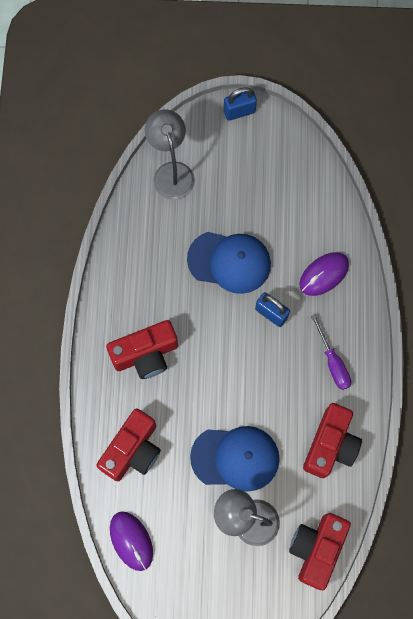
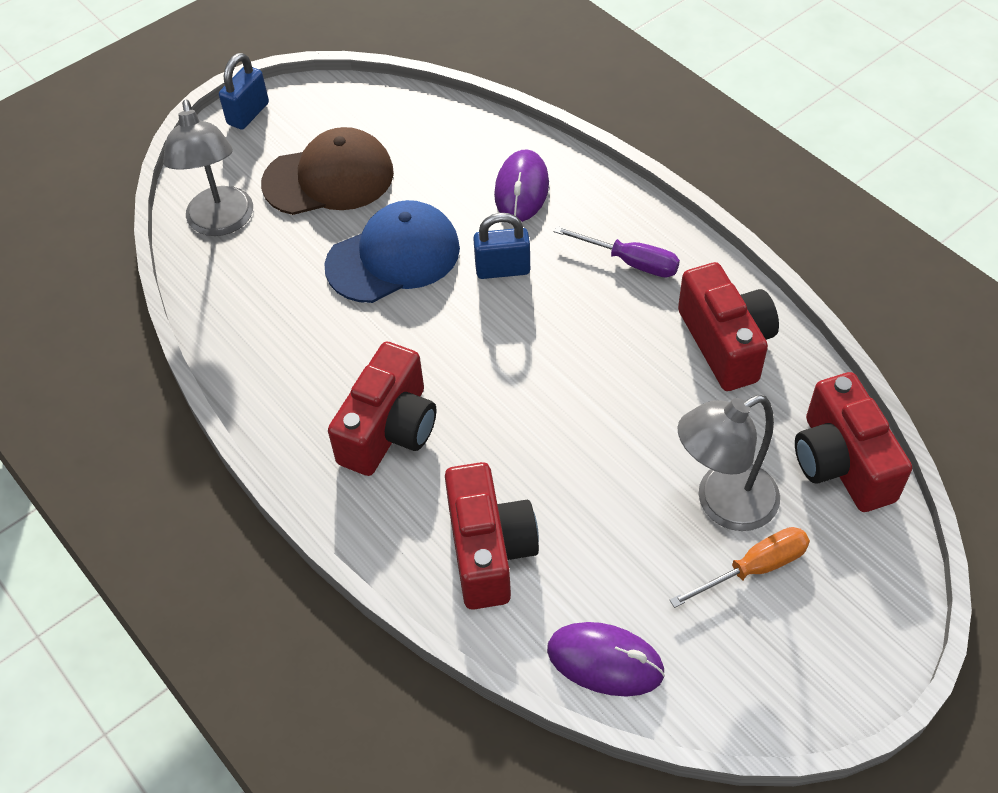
camera: 40 degrees left, 20 degrees down
(171, 172) = (221, 223): grey lamp -> grey lamp turned 135 degrees counterclockwise
(229, 559) = (754, 568): none -> orange screwdriver
(235, 458) = (631, 448): blue cap -> none
(242, 187) = (329, 178): none -> brown cap

